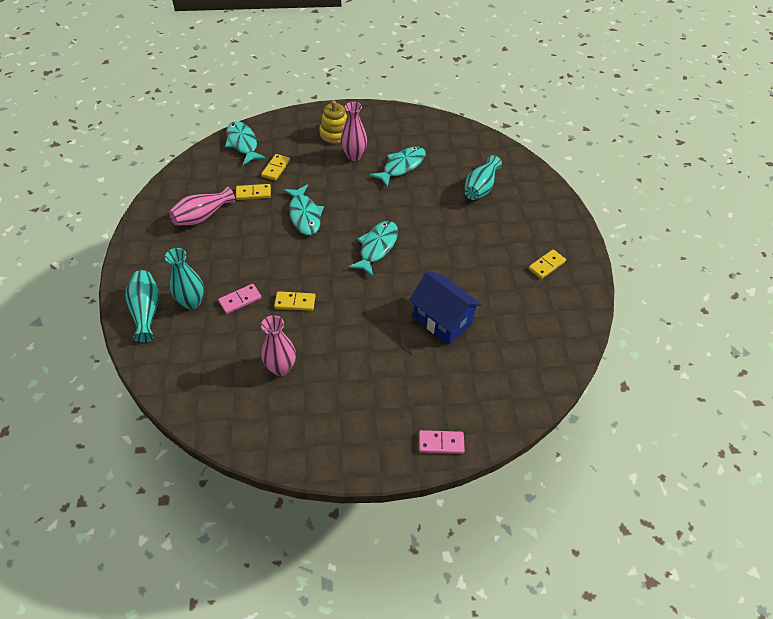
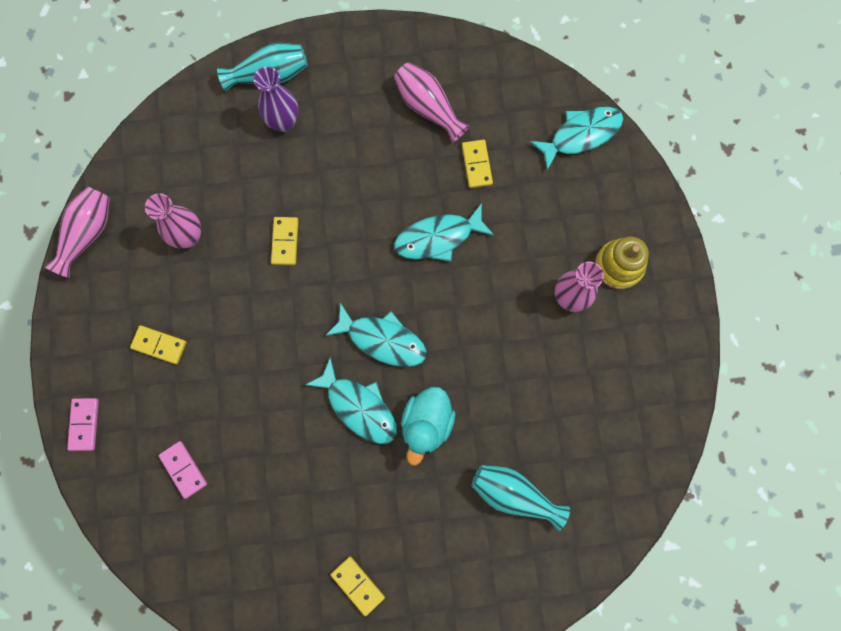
camera: 90 degrees right, 25 degrees up
(192, 302) = (283, 122): turquoise vase -> purple vase
(240, 300) = (288, 176): pink domino -> pink domino (183, 469)
(266, 448) = (87, 233): none -> pink vase
(276, 168) = (530, 188): yellow domino -> yellow domino (159, 345)
(402, 166) = (552, 371): turquoise fish -> turquoise fish (359, 407)
(436, 226) = (426, 424): none -> turquoise duck
(442, 320) = (258, 429): blue house -> none

